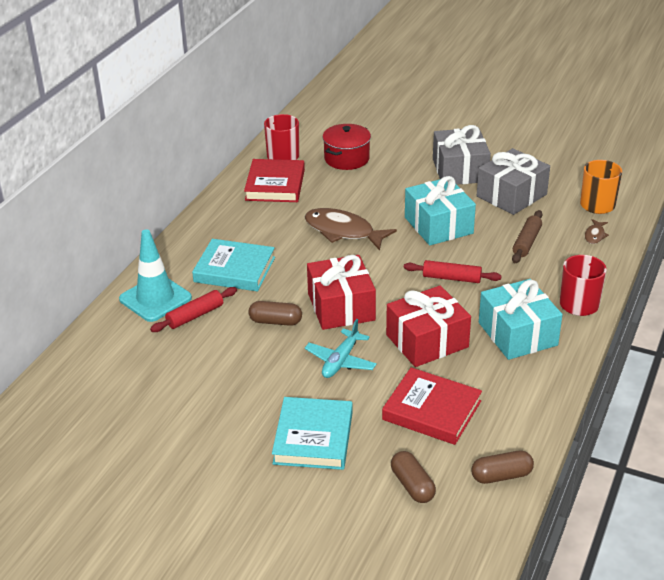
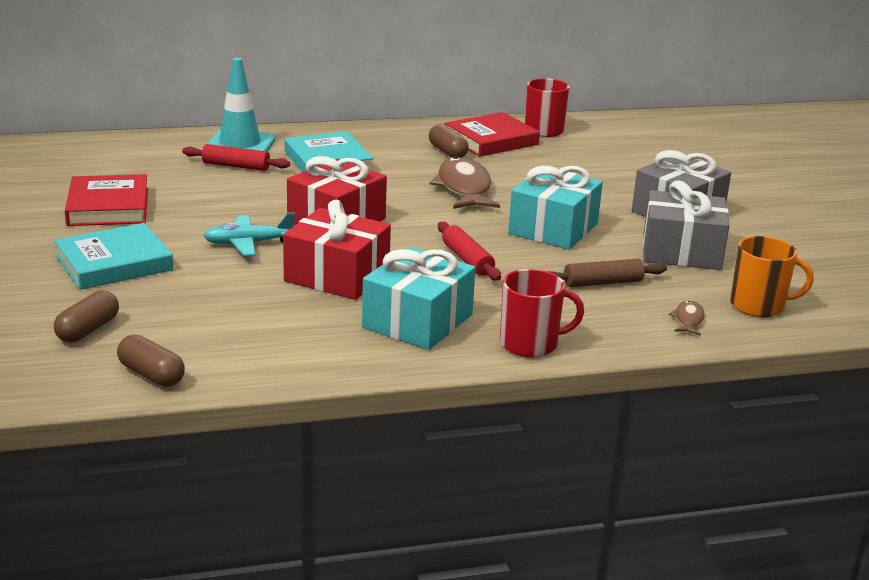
camera: 50 degrees right, 10 degrees down
(275, 321) = (272, 199): brown capsule -> brown capsule (447, 152)
(346, 159) = (593, 156): red pot -> none
(431, 410) = (221, 308): red book -> red book (108, 207)
(595, 235) = (688, 319): brown fish -> brown fish turned 120 degrees clockwise

